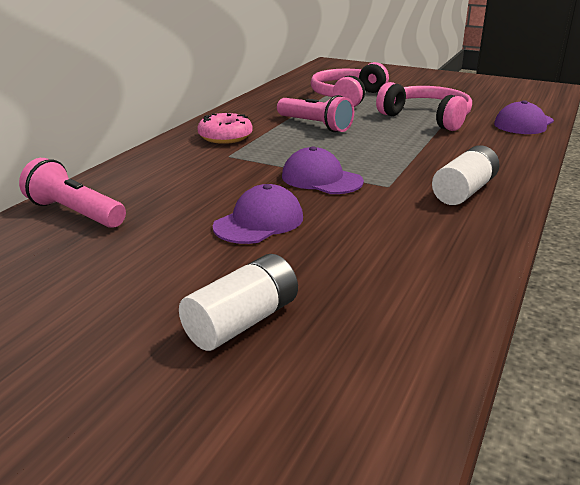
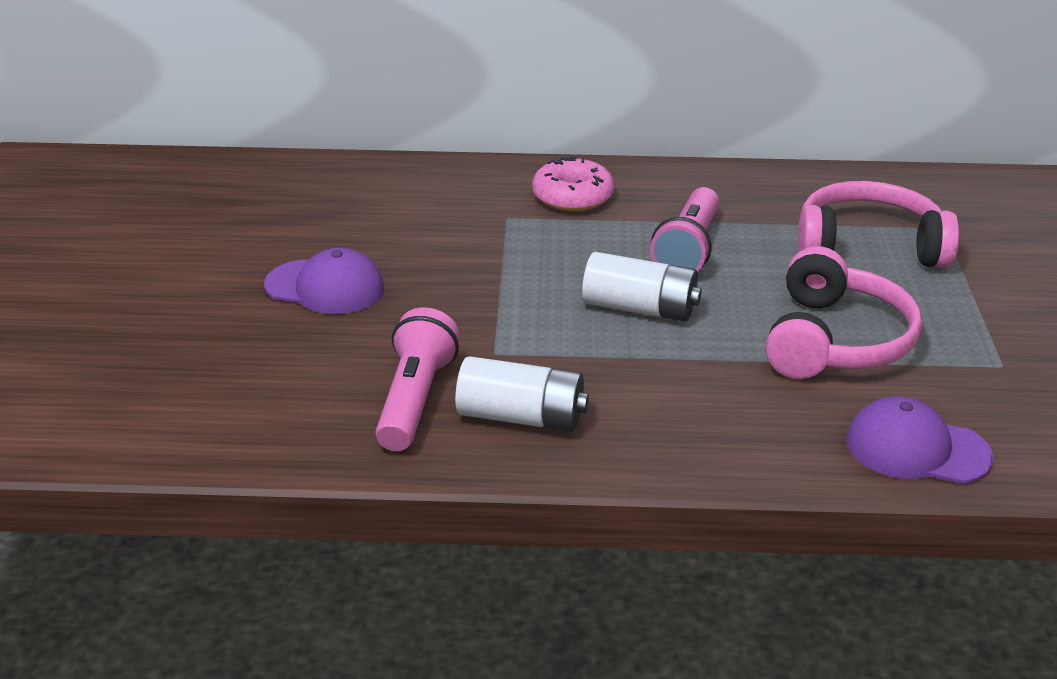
camera: 65 degrees right, 5 degrees up
(74, 213) = (281, 182): pink flashlight -> pink flashlight (414, 400)
(242, 322) = (118, 330): white battery -> white battery (639, 308)
(321, 179) = (480, 299): purple cap -> none

